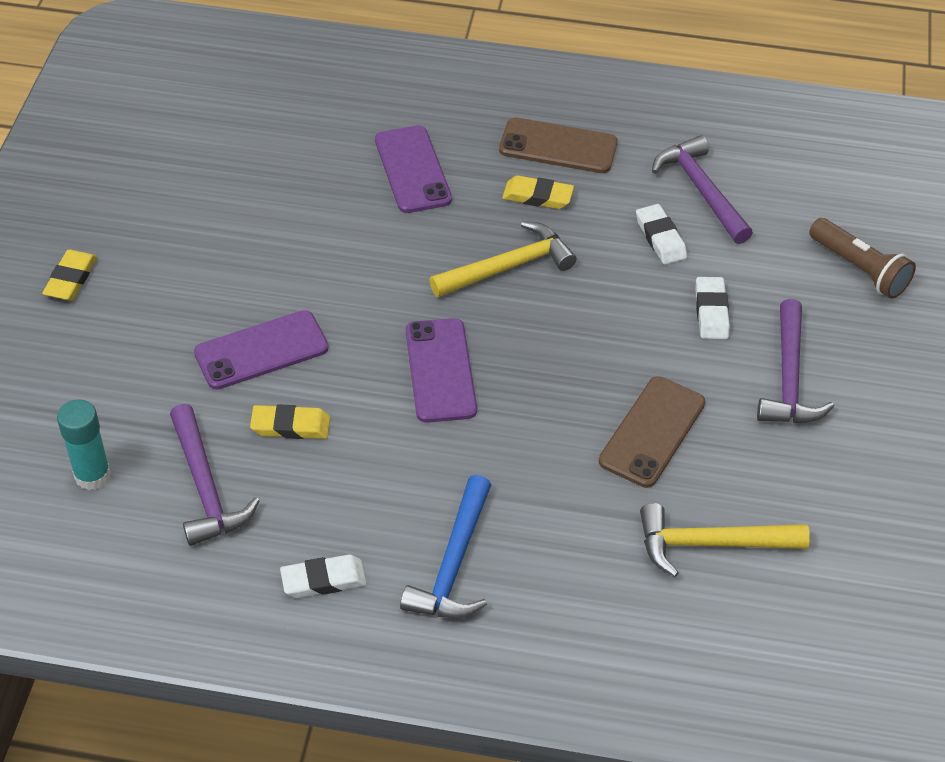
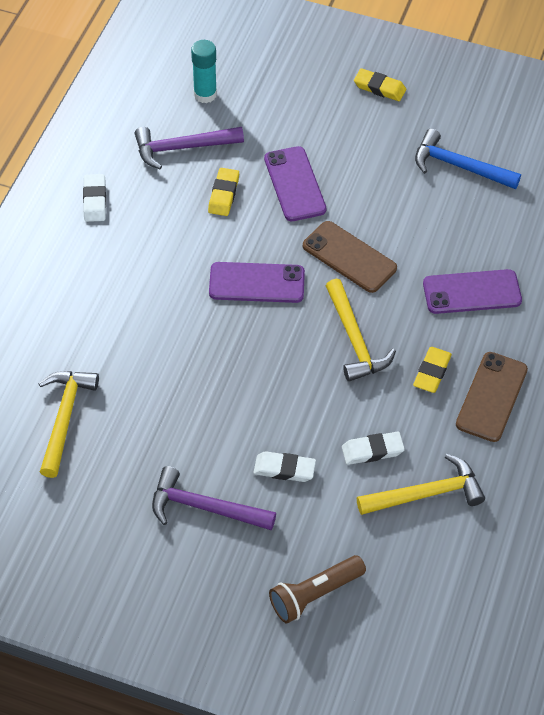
camera: 100 degrees right, 5 degrees up
(454, 564) = (88, 268): blue hammer -> blue hammer (459, 166)
(652, 432) = (172, 403): brown phone -> brown phone (349, 257)
(701, 190) = (426, 494): purple hammer -> yellow hammer

